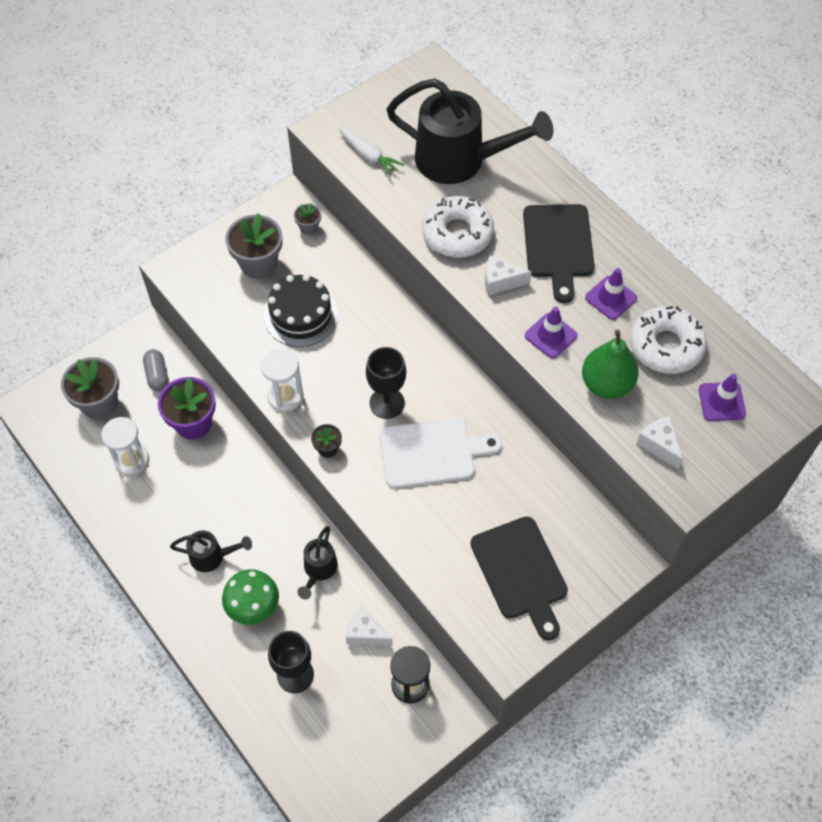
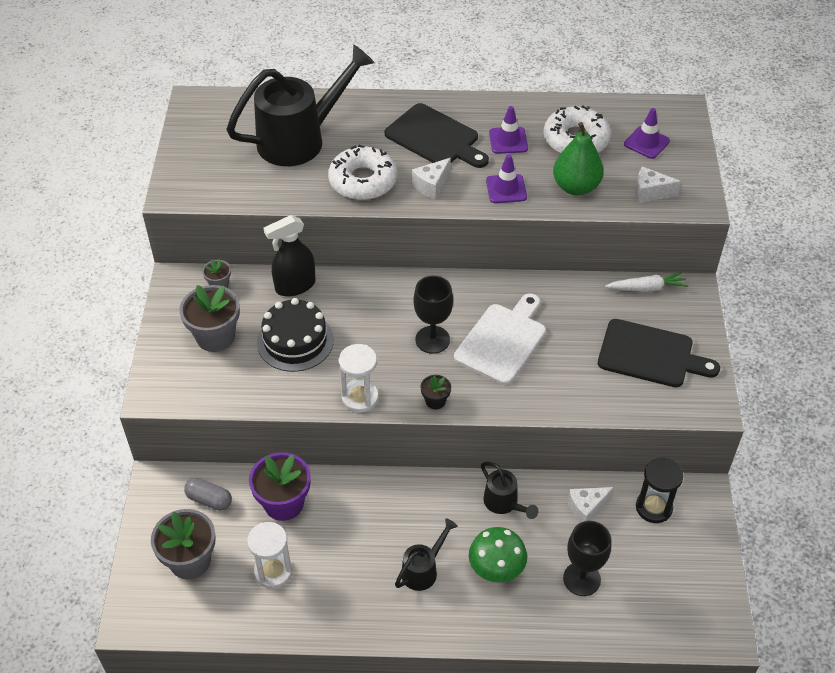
camera: 50 degrees left, 10 degrees down
(353, 274) = (295, 286): none -> black spray bottle
(369, 155) = (232, 183): white carrot -> white carrot (646, 288)

